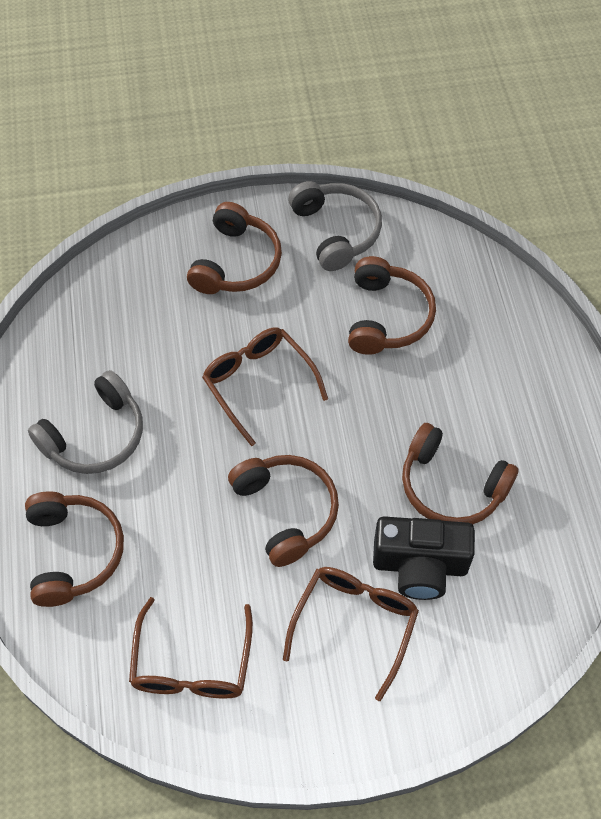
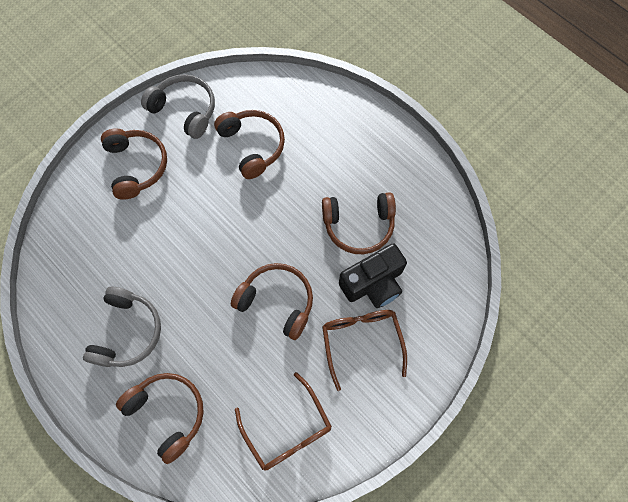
camera: 35 degrees left, 10 degrees up
(258, 384) = (205, 234): brown glasses -> none

